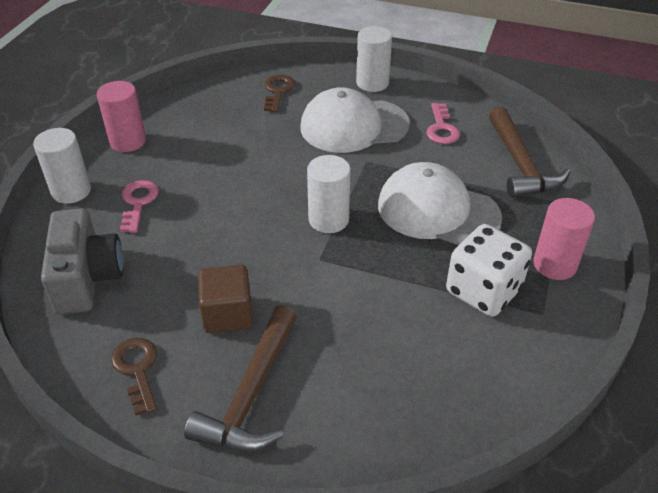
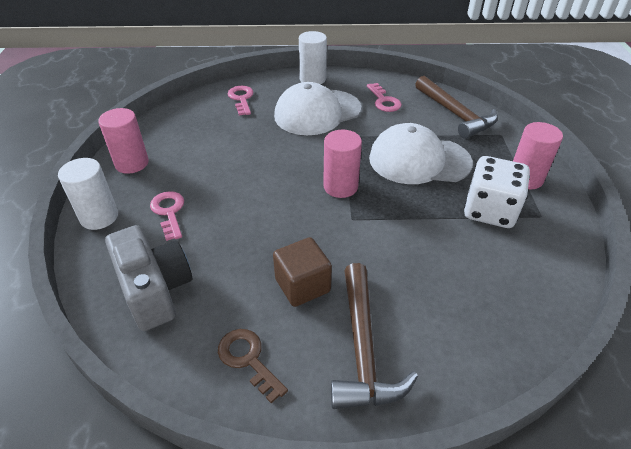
camera: 20 degrees left, 0 degrees up
(278, 91) = (241, 99): brown key -> pink key
(328, 219) = (340, 186): white cylinder -> pink cylinder

